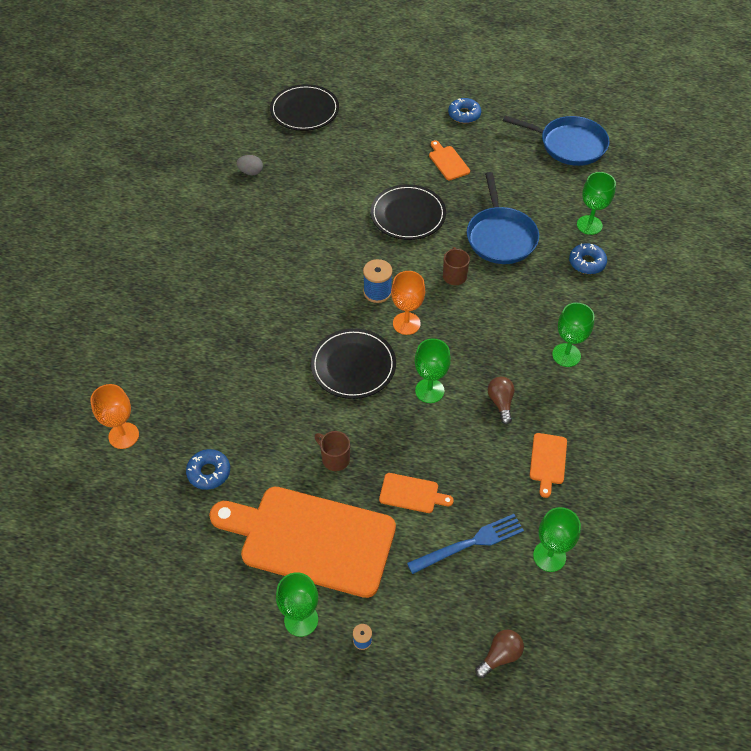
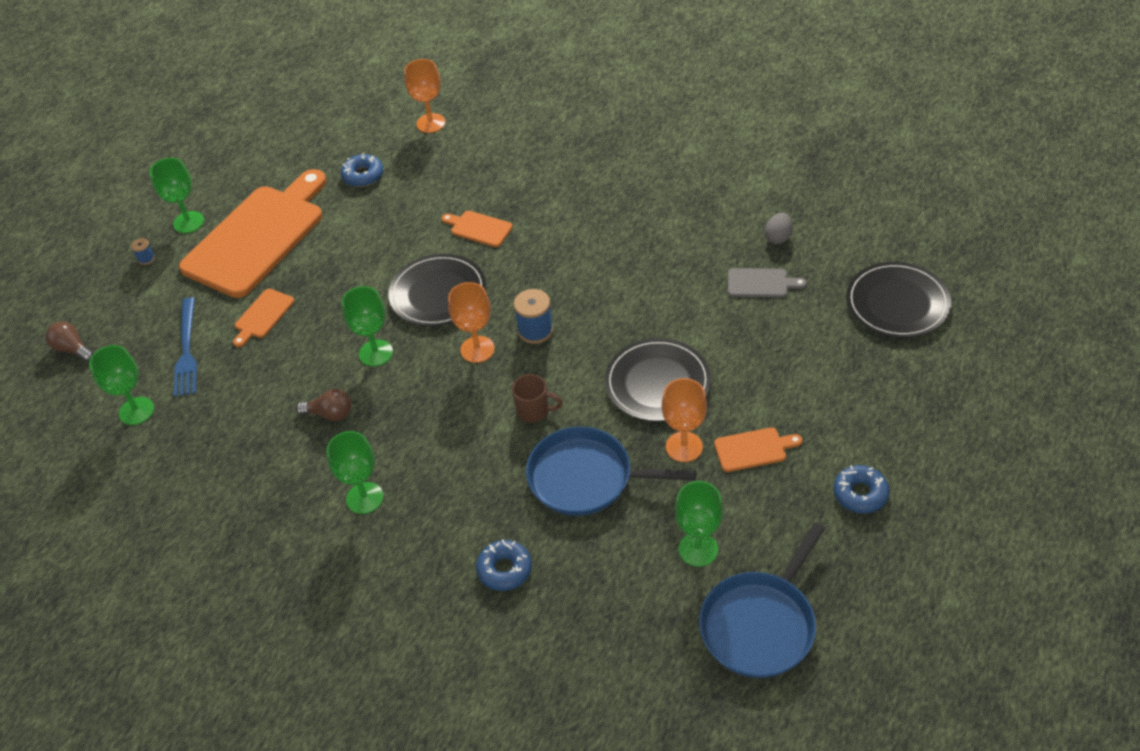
camera: 110 degrees right, 5 degrees down
(300, 175) = (761, 283): none -> grey cutting board
(334, 458) = (332, 263): brown mug -> none
(457, 193) = (684, 447): none -> orange goblet
(500, 656) = (72, 349): brown light bulb -> brown light bulb turned 150 degrees clockwise
(548, 461) = (237, 438): orange cutting board -> orange cutting board (479, 228)
(589, 225) = (575, 596): green goblet -> green goblet (698, 549)

